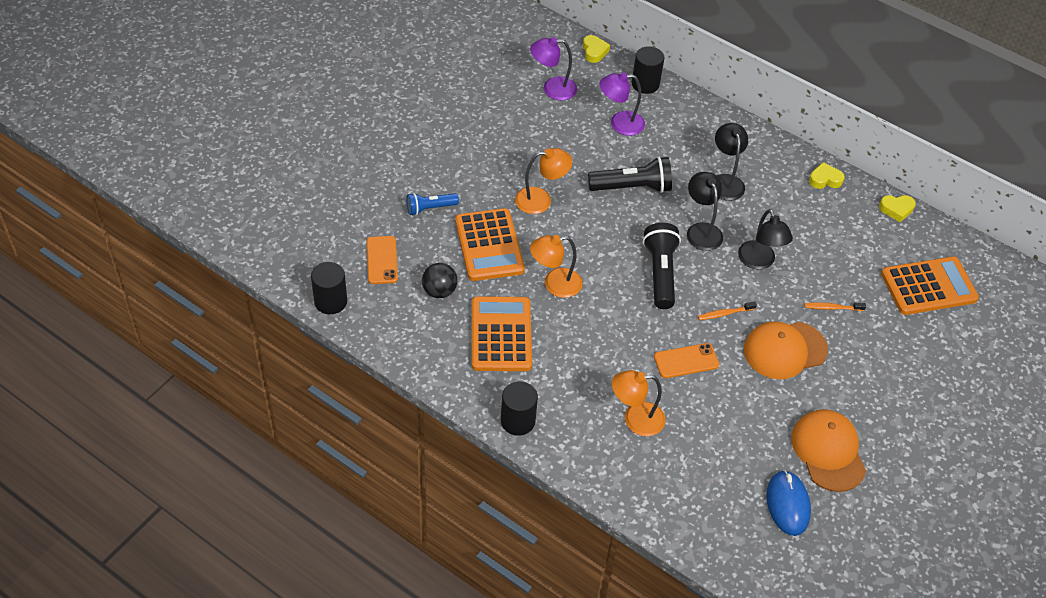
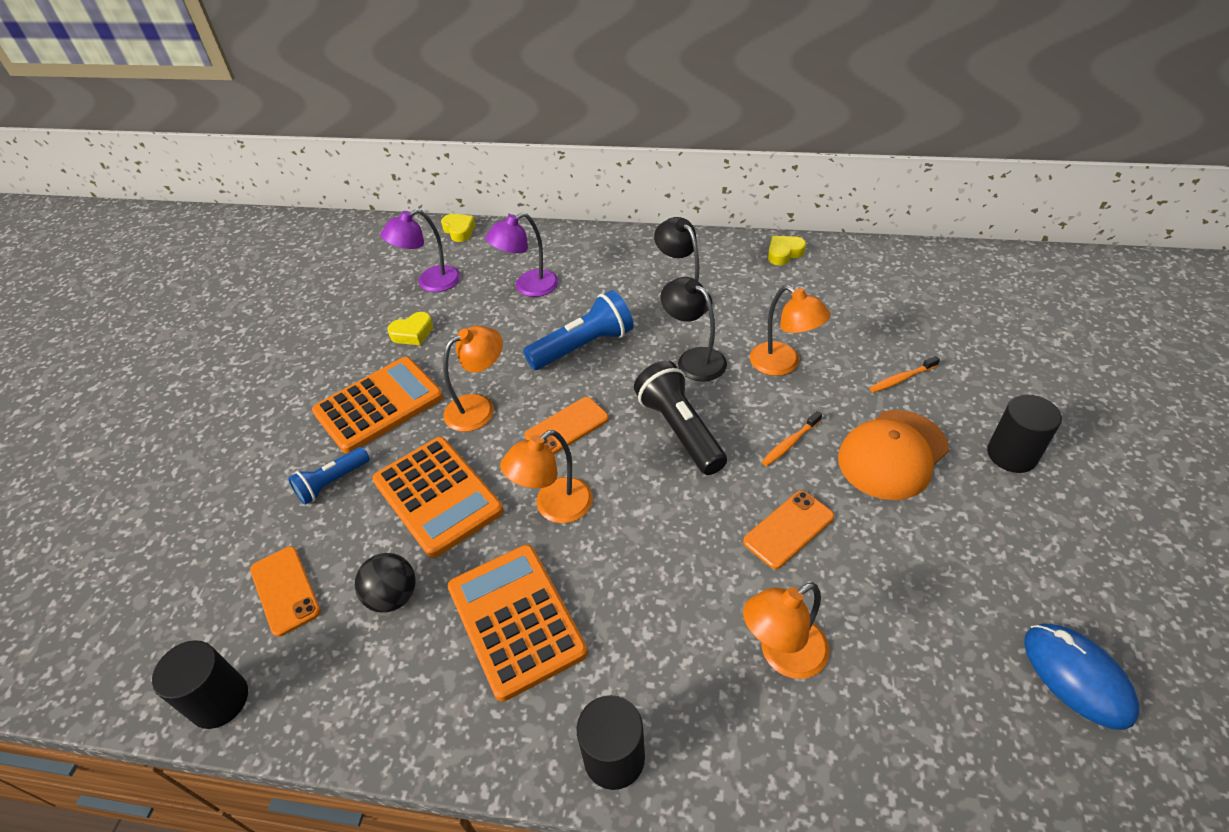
camera: 20 degrees left, 5 degrees down
(590, 238) = (567, 427): none -> orange phone
(632, 187) = (583, 346): black flashlight -> blue flashlight
(645, 84) = (533, 239): black cylinder -> black cylinder (1011, 455)
(759, 262) = (783, 364): black lamp -> orange lamp
(828, 451) = (1054, 564): orange cap -> none
(896, 209) = (876, 252): yellow heart -> yellow heart (413, 333)
(928, 287) = (976, 311): orange calculator -> orange calculator (379, 405)

